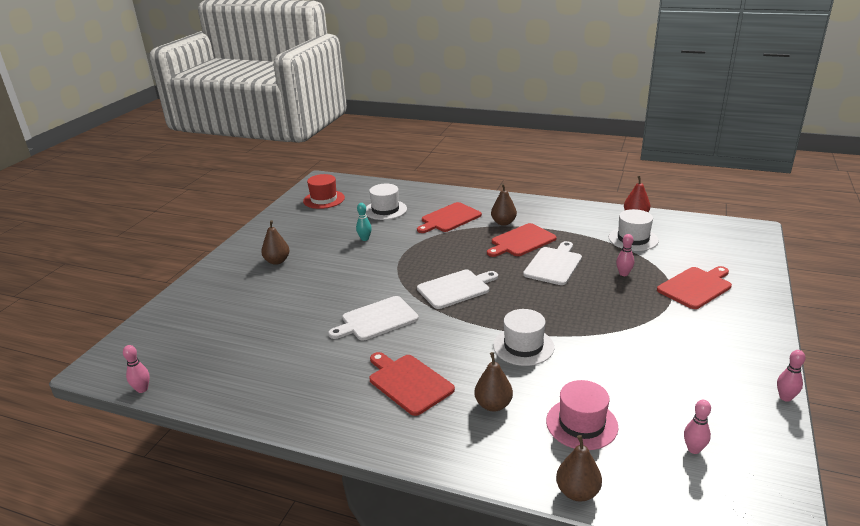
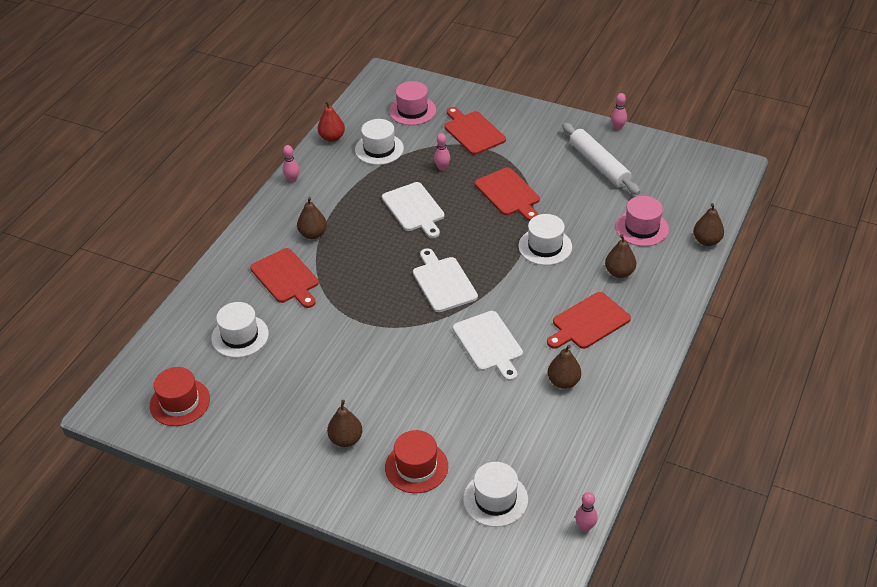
camera: 85 degrees left, 15 degrees up
(194, 335) = (495, 499): none -> white hat
(241, 294) = (416, 467): none -> red hat
(323, 368) = (563, 382): none -> brown pear
(365, 239) = (313, 355): turquoise bowling pin -> none
(521, 241) = (360, 225): red cutting board -> red cutting board (508, 194)
(554, 264) = (414, 209): white cutting board -> white cutting board turned 150 degrees counterclockwise
(692, 382) = (599, 164): none -> white rolling pin
(693, 449) = (667, 181): pink bowling pin -> pink bowling pin (292, 180)
(706, 249) = (412, 110): none -> pink hat

